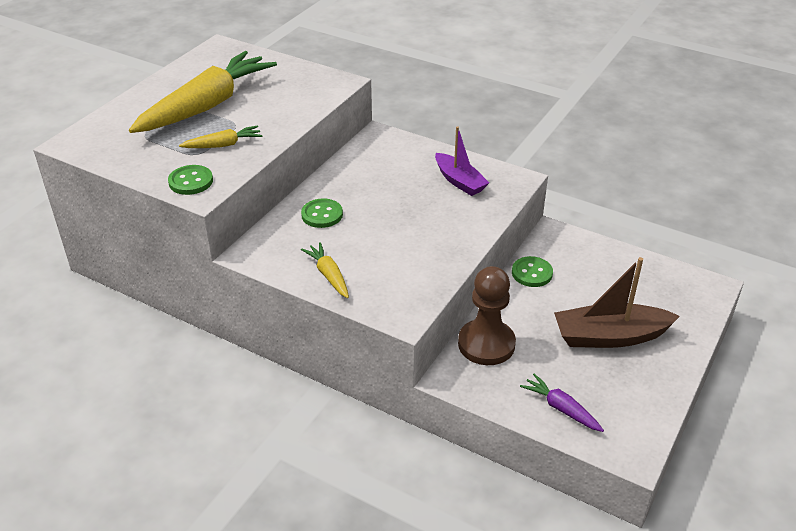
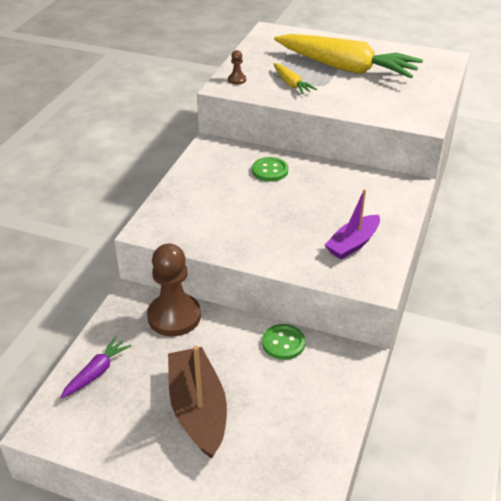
camera: 80 degrees right, 0 degrees up
(191, 181) = (237, 80): green button -> brown pawn
(328, 275) = (191, 185): yellow carrot -> none

